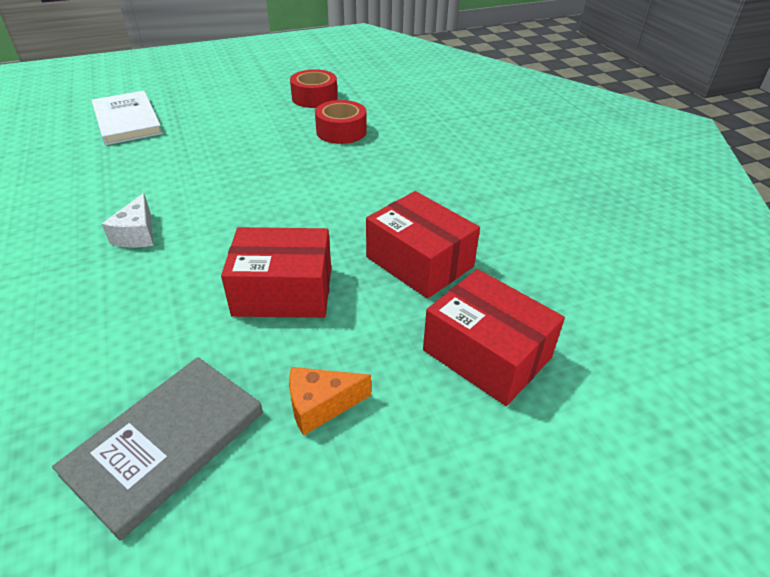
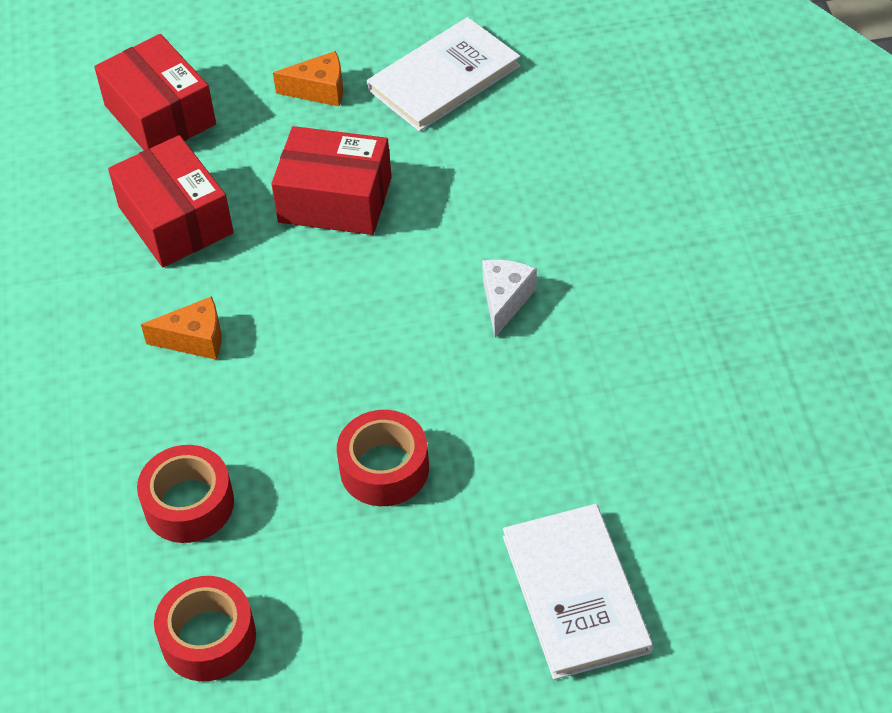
camera: 165 degrees left, 10 degrees up
(166, 443) = (444, 78): grey book -> white book
(230, 151) = (384, 468): none -> red tape
(368, 193) = (195, 339): none -> orange cheese

